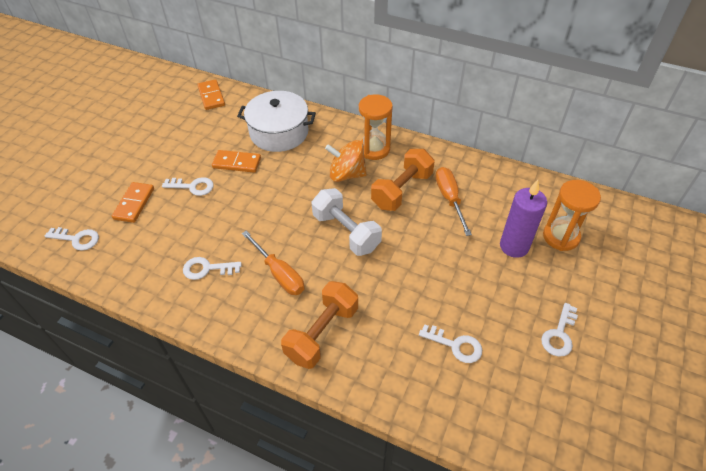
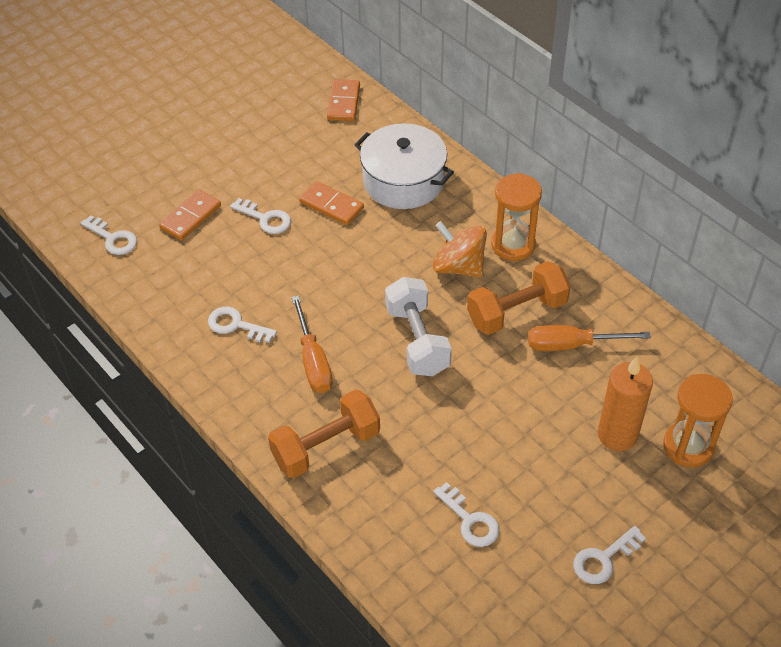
camera: 25 degrees right, 0 degrees up
(449, 199) = (572, 345): orange screwdriver -> orange screwdriver turned 105 degrees counterclockwise
(514, 246) = (617, 435): purple candle -> orange candle

